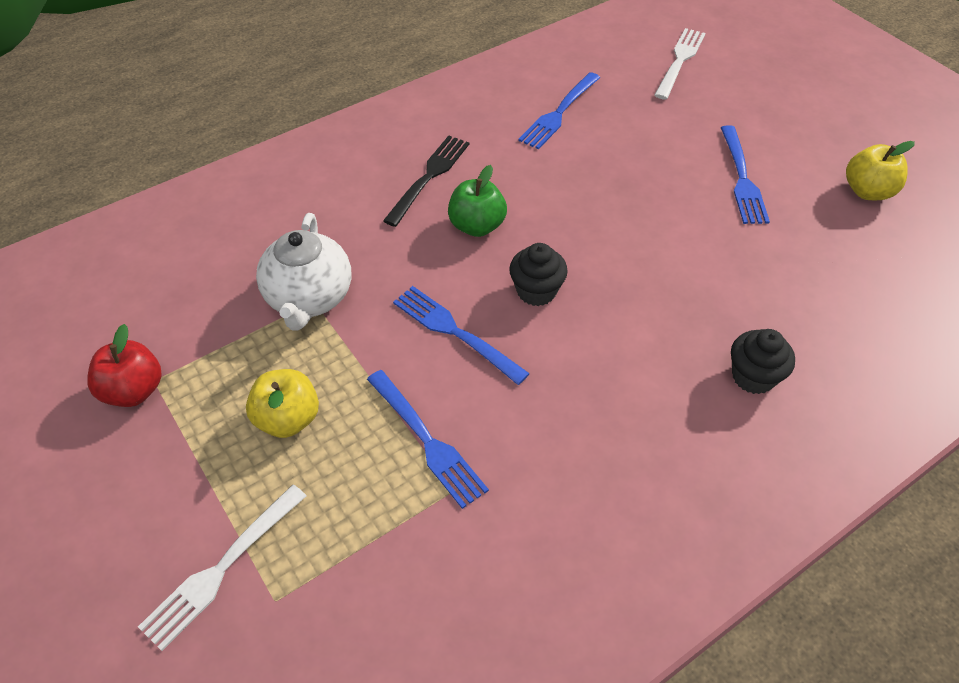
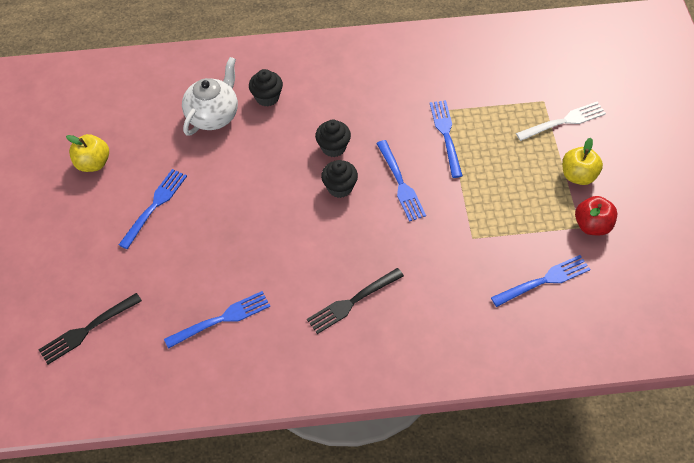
camera: 150 degrees left, 5 degrees up
(193, 287) = (544, 280): none -> blue fork
(288, 419) = (511, 174): yellow apple -> yellow apple (578, 175)
(309, 298) = (474, 241): white teapot -> white teapot (213, 115)
(477, 226) = (345, 247): green apple -> none
(588, 342) = (333, 147): none -> black cupcake
(680, 61) = (87, 329): white fork -> black fork

